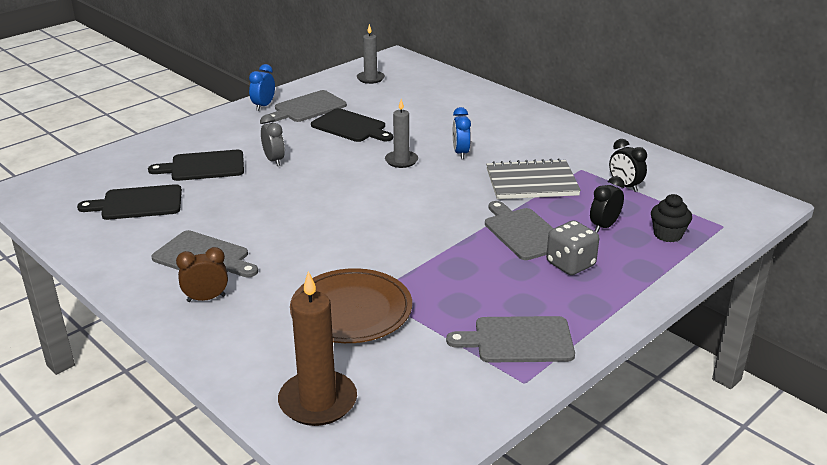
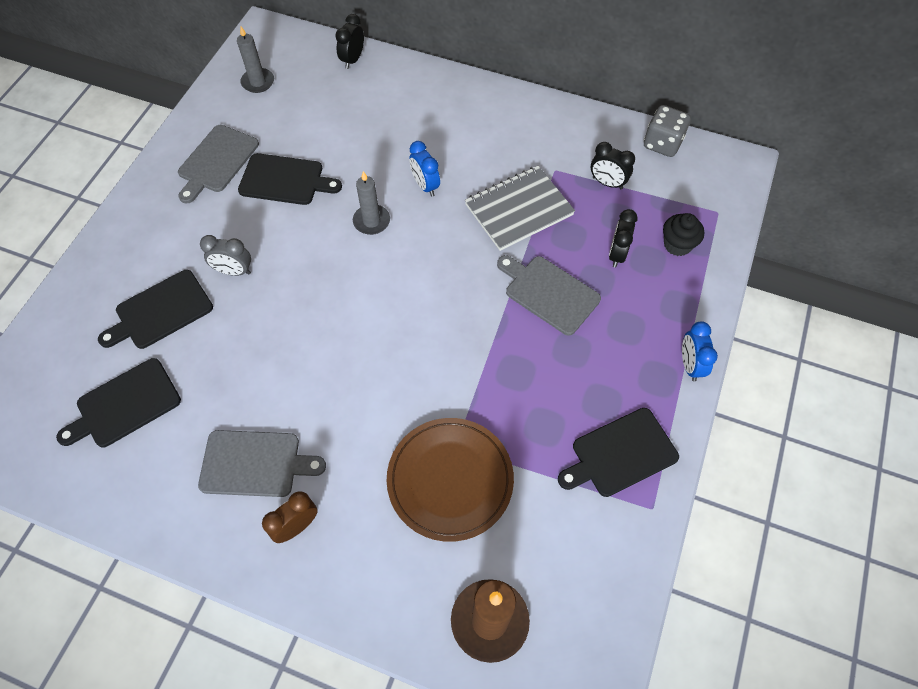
camera: 25 degrees left, 30 degrees up
(263, 106) = (163, 175): blue clock -> blue clock (690, 365)
(274, 160) = (234, 271): grey clock -> grey clock turned 150 degrees clockwise
(453, 82) = (353, 60): none -> black clock
(518, 340) = (620, 453): grey cutting board -> black cutting board
(570, 264) = (614, 324): grey dice -> grey dice (662, 144)

